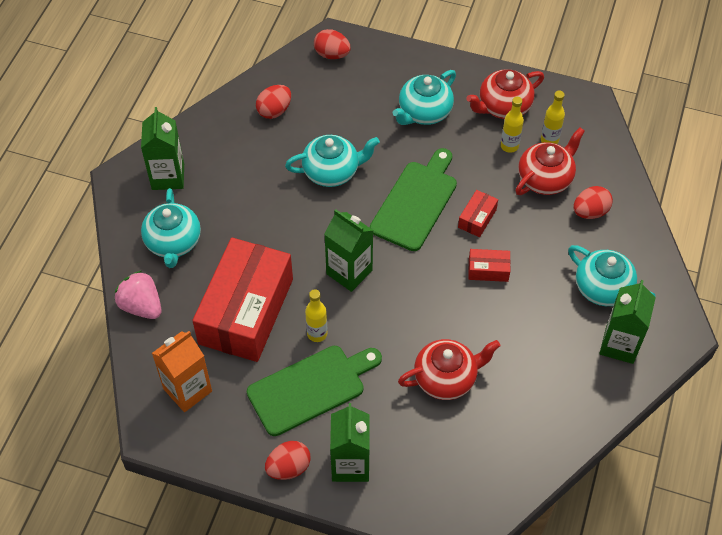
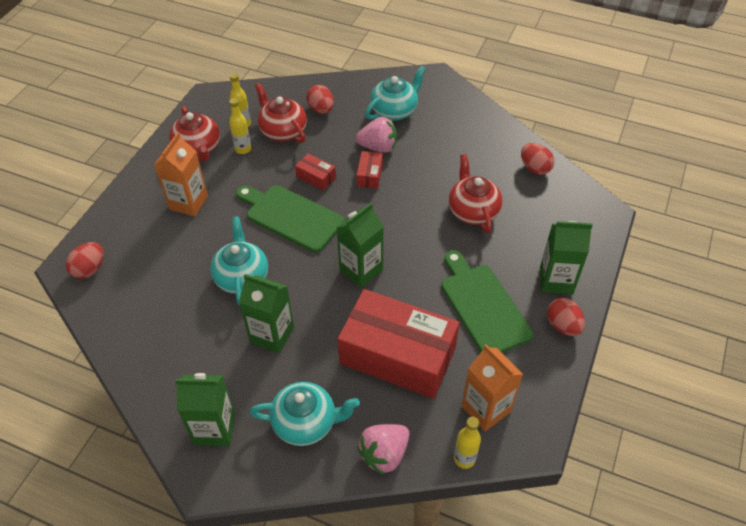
camera: 85 degrees left, 5 degrees down
(274, 111) = (150, 323): red egg -> red egg (535, 168)
(317, 334) = (426, 298): yellow bottle -> yellow bottle (464, 459)
(424, 112) = (188, 202): turquoise teapot -> orange carton
(536, 276) = (378, 147): none -> pink strawberry
(619, 345) = (444, 109): green carton -> green carton (272, 335)

